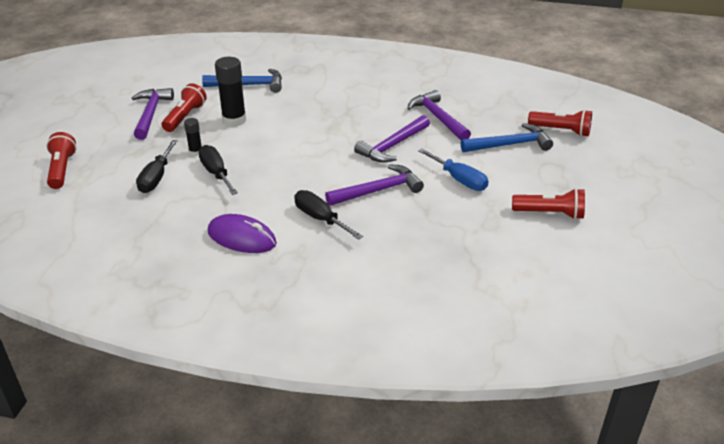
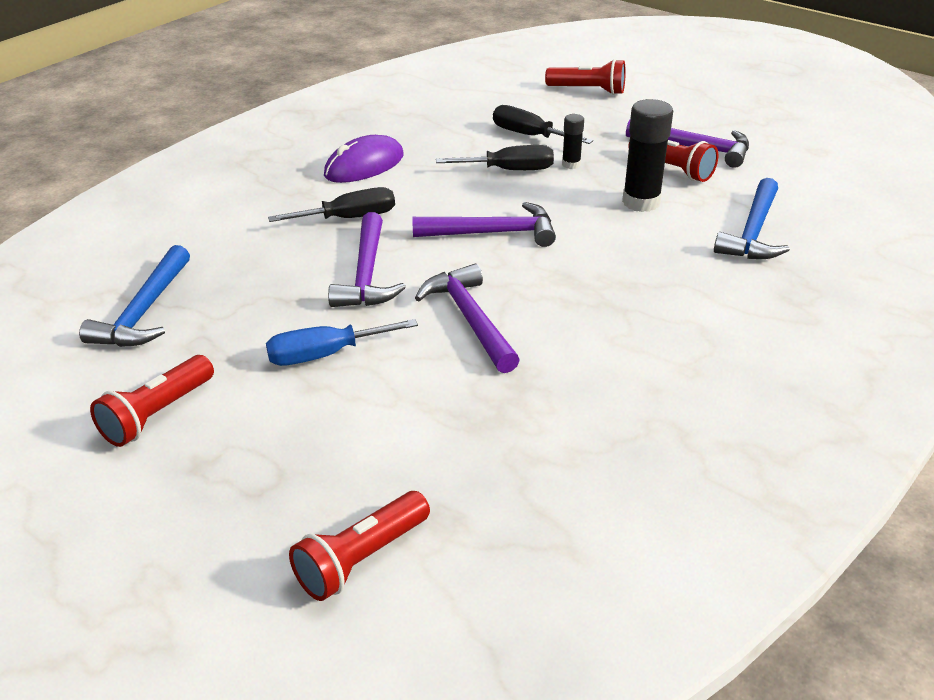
camera: 115 degrees right, 0 degrees up
(438, 118) = (526, 399): purple hammer -> purple hammer (493, 233)
(510, 145) = (371, 456): blue hammer -> blue hammer (144, 311)

